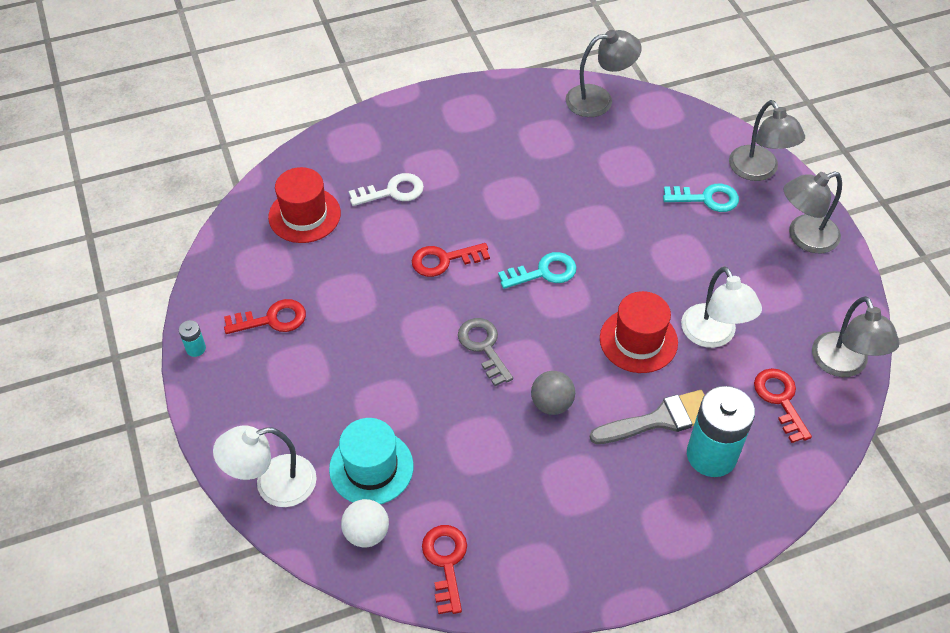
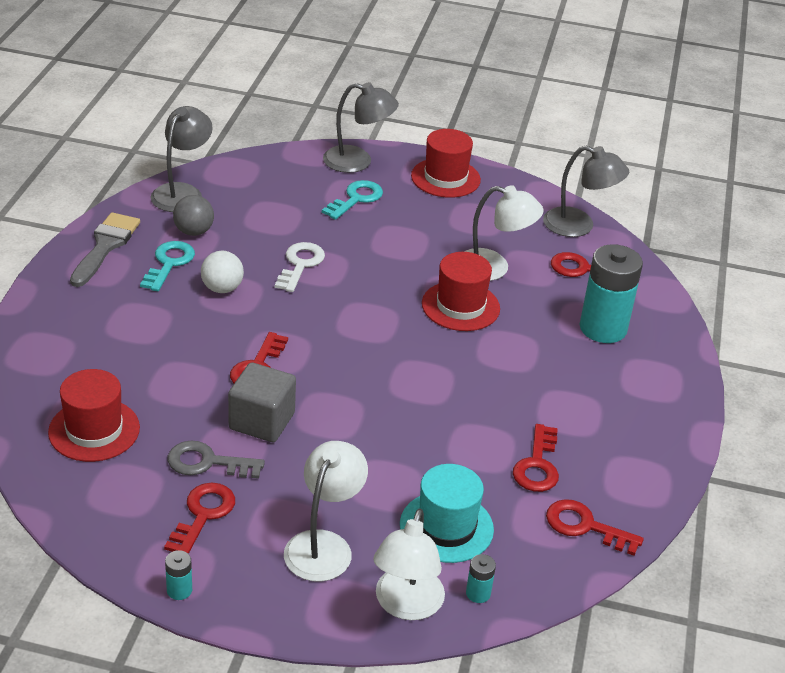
camera: 60 degrees left, 15 degrees down
(295, 403) = (324, 545): none -> white lamp
(318, 524) = (478, 593): none -> turquoise battery
(366, 533) = (515, 564): white ball -> white ball (222, 288)
(390, 296) = (262, 421): none -> grey cube
(392, 191) = (137, 358): white key -> white key (300, 264)
(484, 347) = (381, 392): grey key -> grey key (207, 462)
(490, 493) = (537, 465): none -> red key
(544, 272) = (337, 318): turquoise key -> turquoise key (169, 263)
(551, 404) = (479, 384): grey ball -> grey ball (194, 231)
(660, 419) = (547, 336): grey brush -> grey brush (105, 246)
(804, 237) = (445, 178): grey lamp -> red hat

